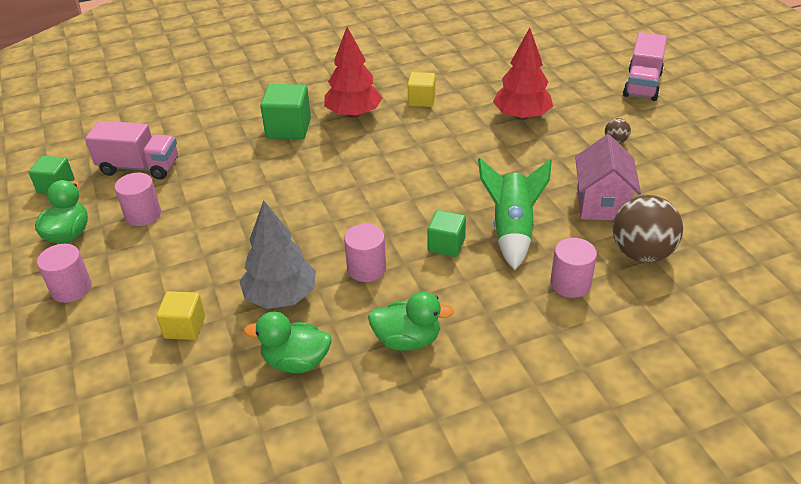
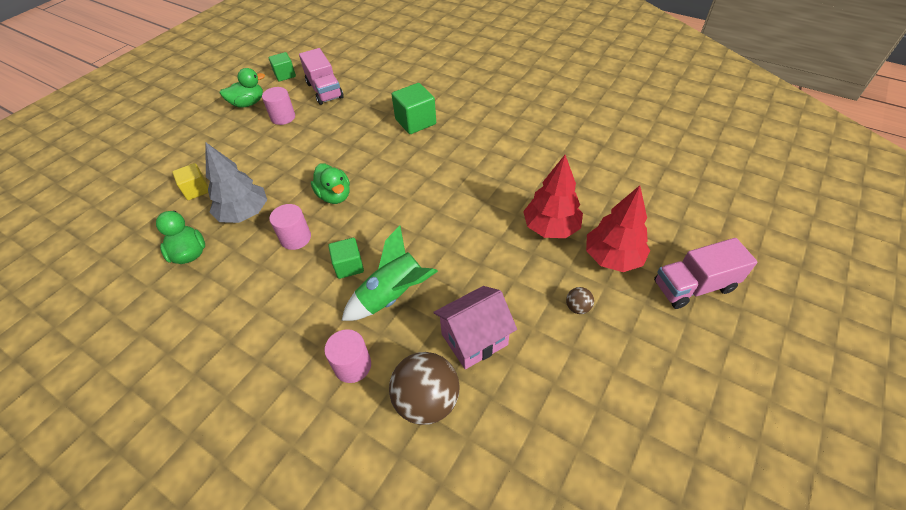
camera: 55 degrees right, 10 degrees up
(71, 289) = (205, 131): pink cylinder -> none
(353, 114) = (460, 140): red tree -> red tree (612, 257)
(407, 340) = (235, 297): green duck -> green duck (335, 196)
(421, 100) = (513, 162): yellow cube -> none

